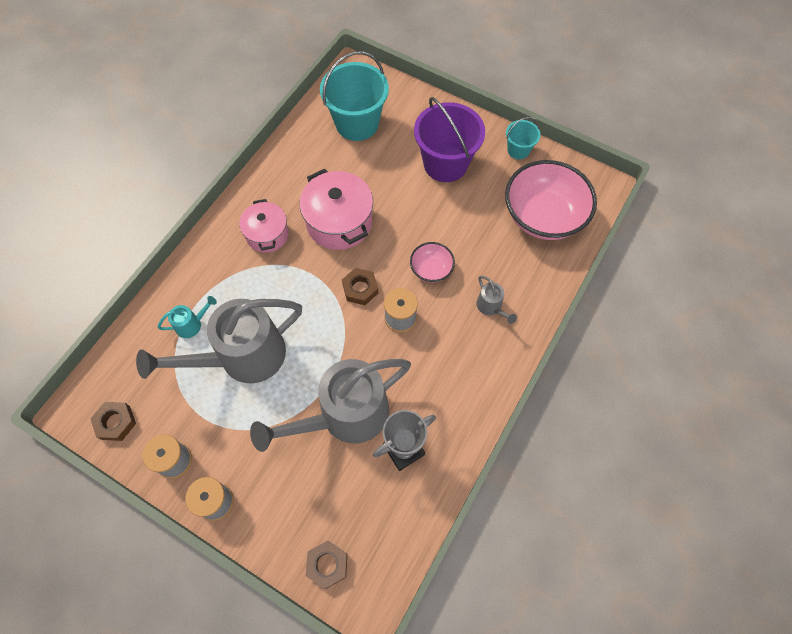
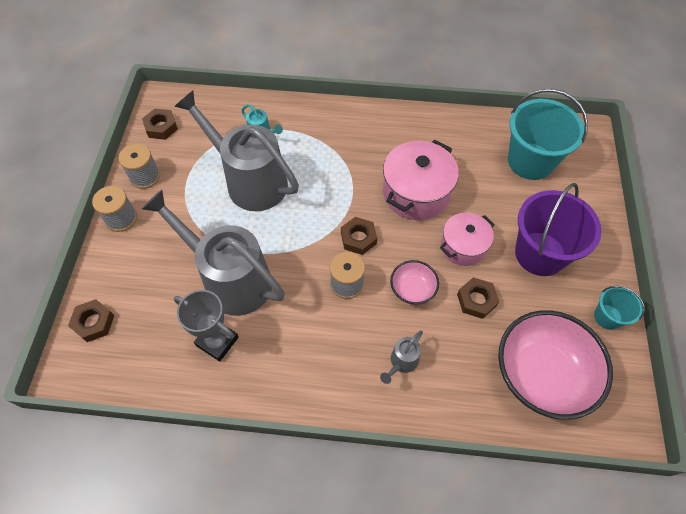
camera: 65 degrees right, 5 degrees down
(267, 234) = (371, 146): pink pot -> pink pot (463, 246)
(463, 228) = (476, 300): none -> brown nut

